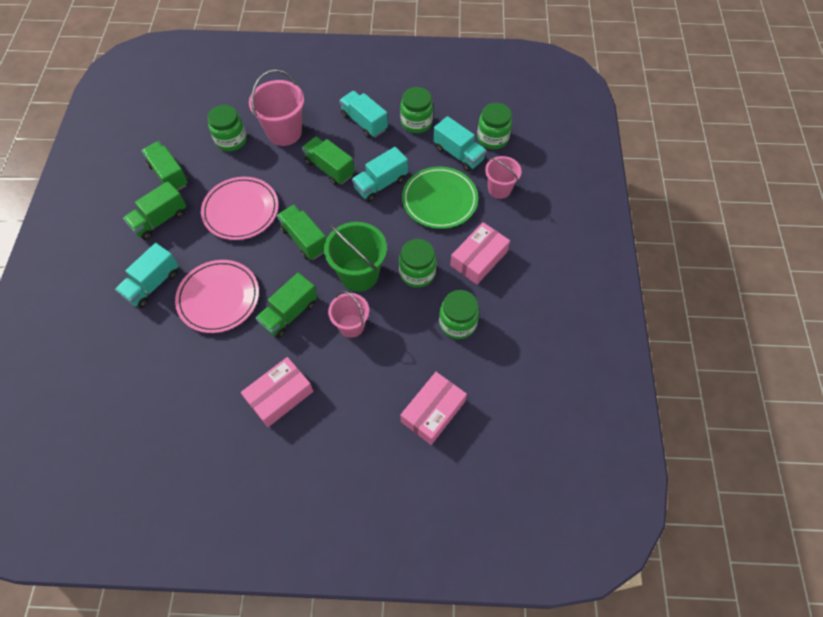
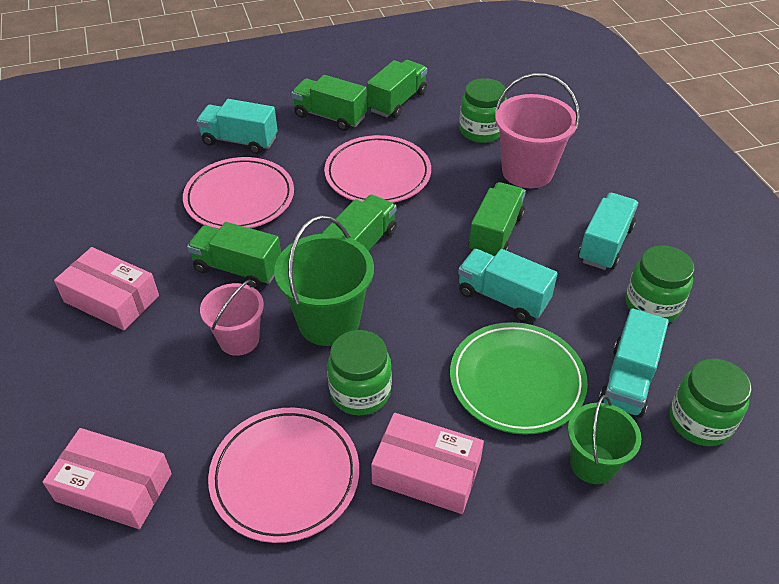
camera: 70 degrees right, 15 degrees down
(457, 323) = (285, 476): green jar -> pink plate
(499, 189) = (593, 463): pink bucket -> green bucket

